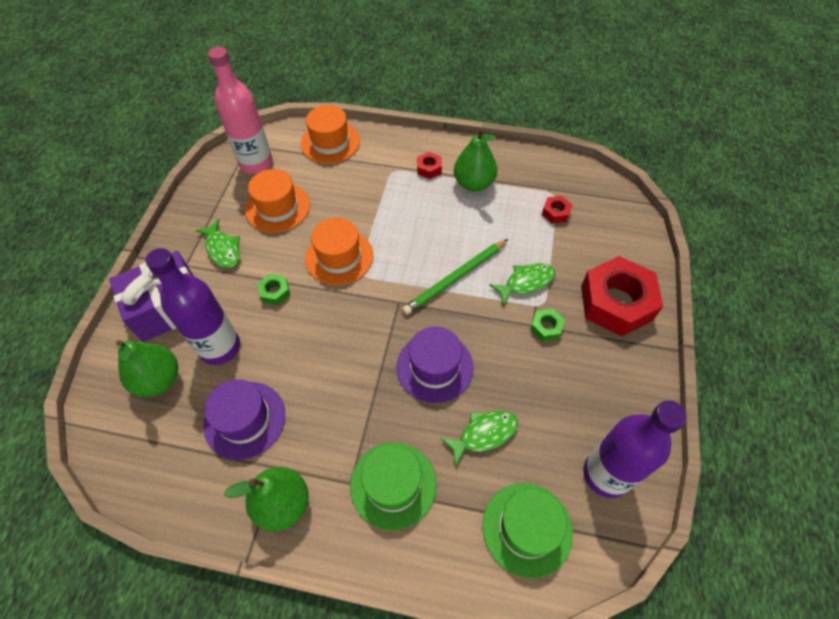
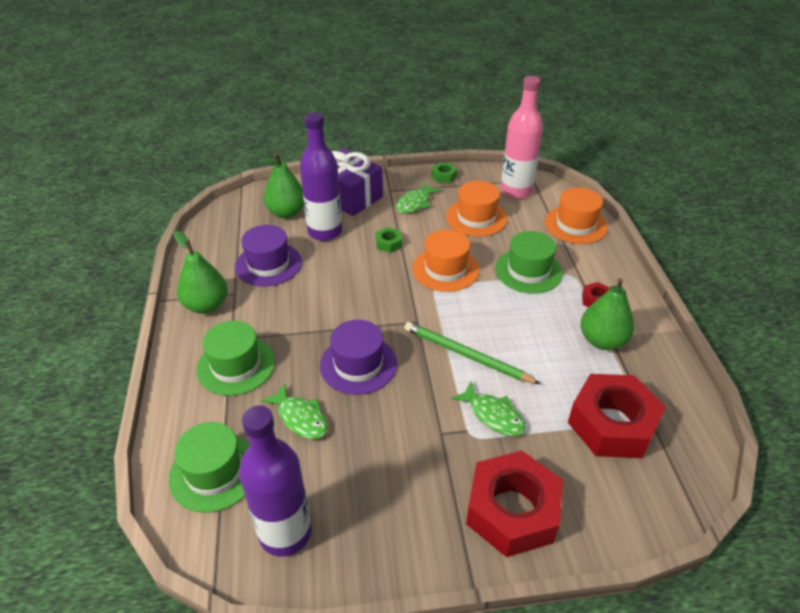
camera: 70 degrees right, 15 degrees down
(372, 197) = (528, 271): none -> green hat
(546, 327) = (443, 445): green nut -> green nut (443, 176)
(555, 213) = (612, 424): red nut -> red nut, size x2.35

